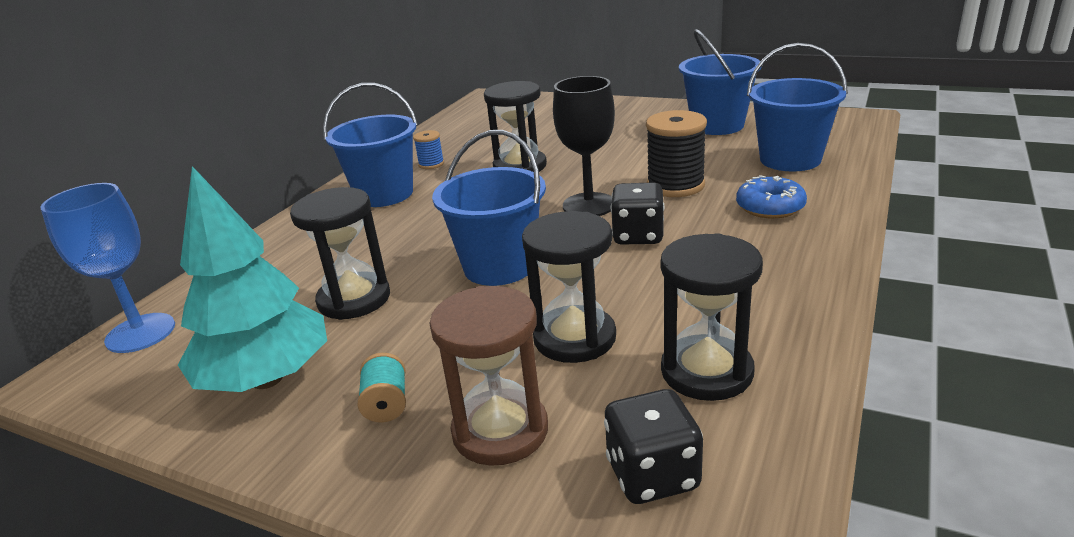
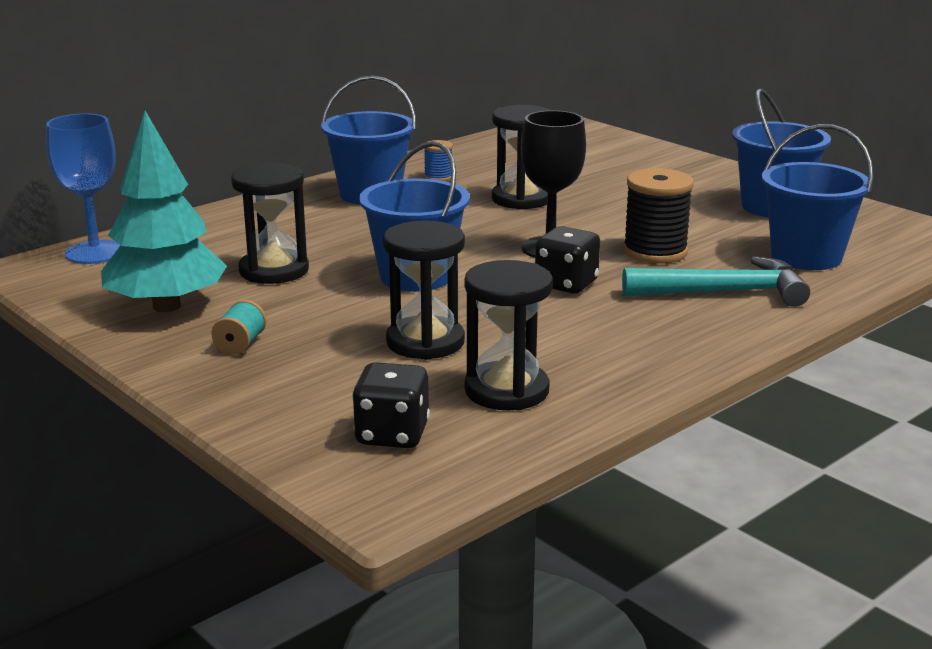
camera: 20 degrees right, 5 degrees down
(500, 431) = (308, 382): brown hourglass -> none
(770, 207) = (724, 292): blue donut -> turquoise hammer

